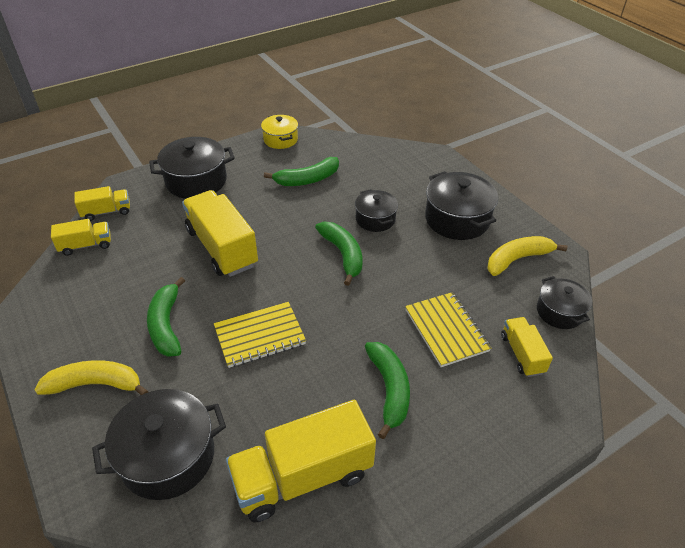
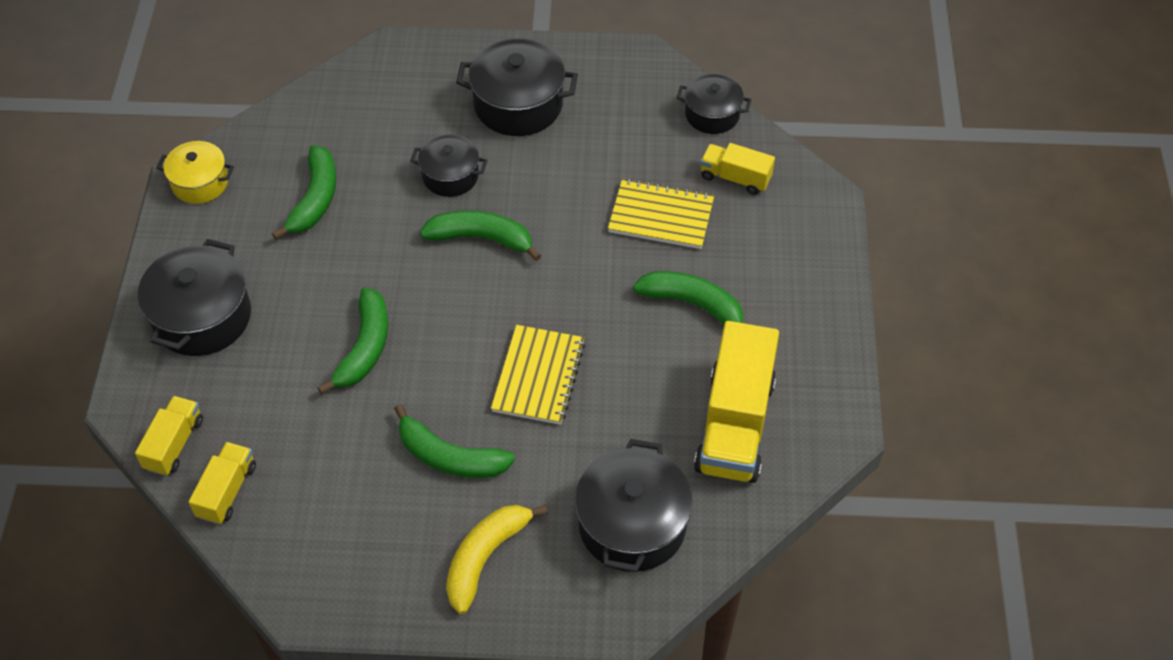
camera: 55 degrees left, 10 degrees up
(222, 248) = (365, 348): yellow truck -> green banana
(517, 259) = (620, 96): yellow banana -> none

